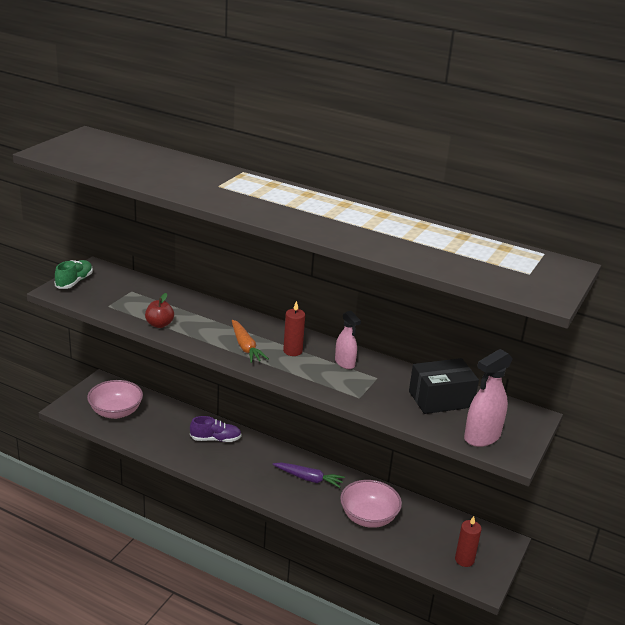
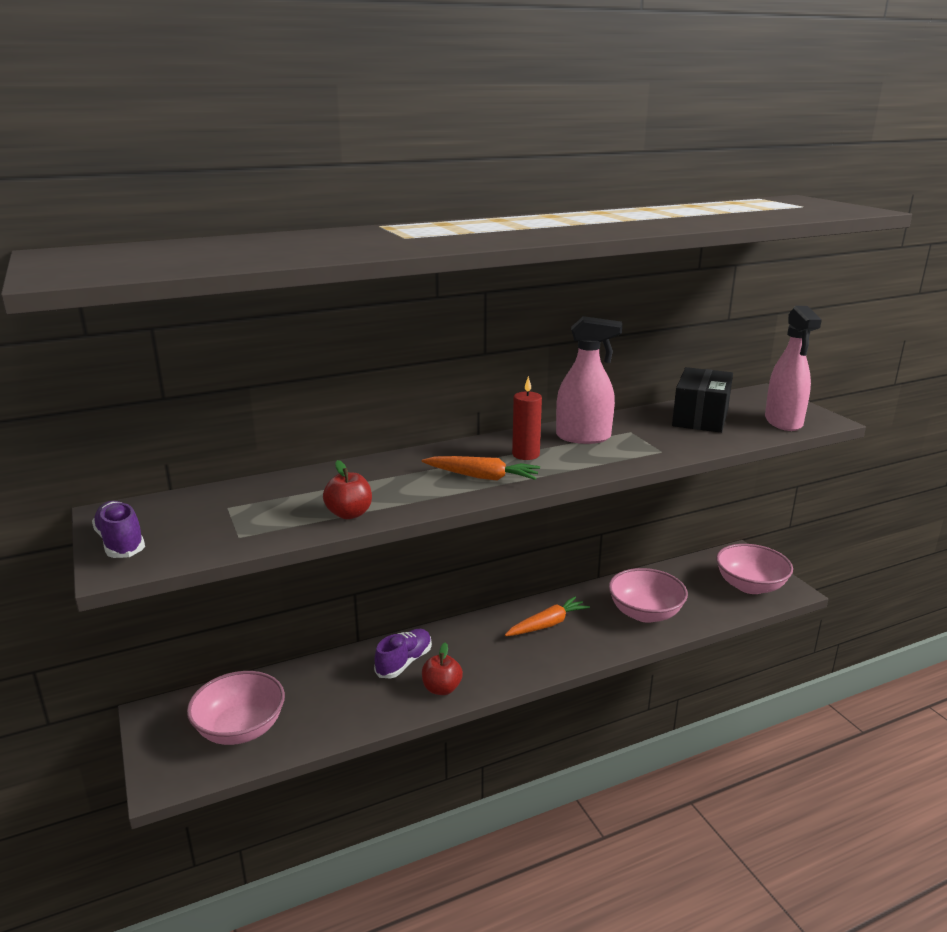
camera: 50 degrees left, 5 degrees down
(74, 282) = (121, 543): green shoe -> purple shoe
(207, 462) = (441, 689): none -> red apple
(309, 479) = (547, 624): purple carrot -> orange carrot
(345, 363) = (583, 437): pink spray bottle -> pink spray bottle, size x1.55
(464, 560) = (750, 586): red candle -> pink bowl

